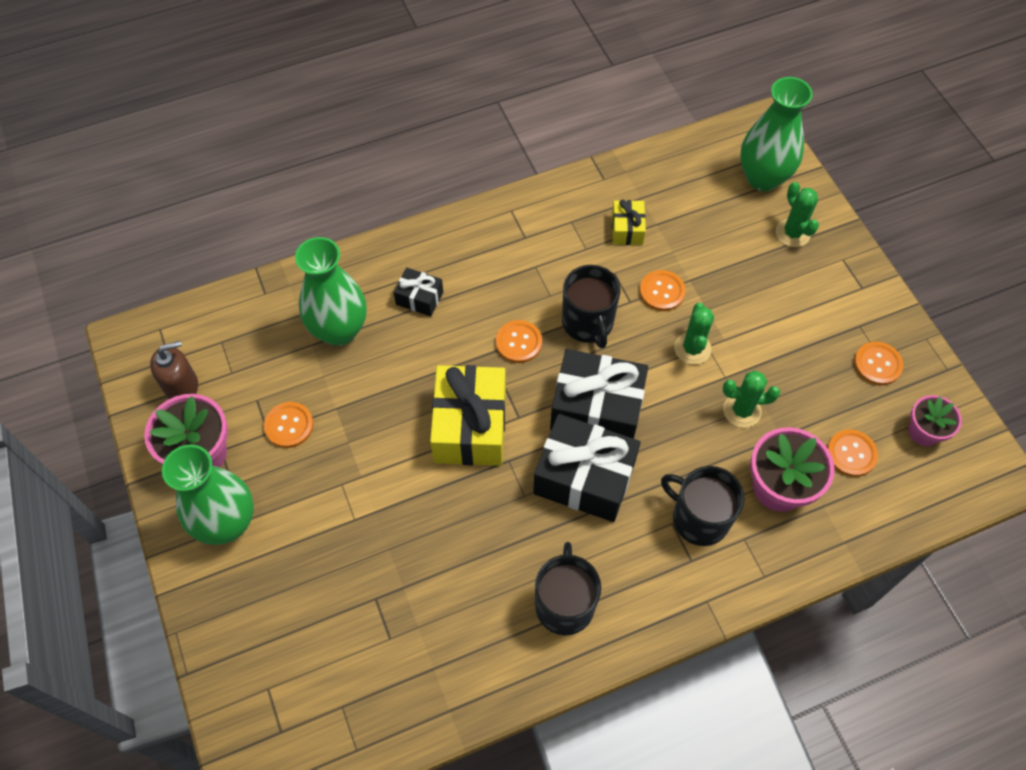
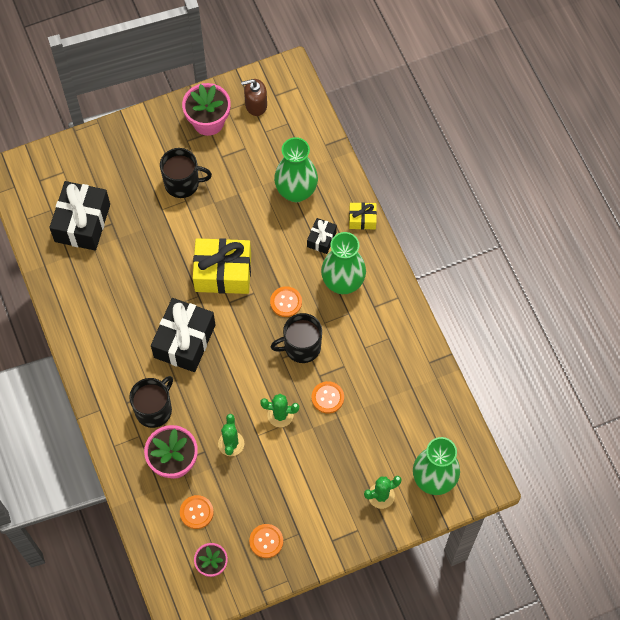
camera: 90 degrees right, 5 degrees up
(181, 385) = (256, 105): brown soap dispenser -> brown soap dispenser turned 105 degrees clockwise
(227, 523) = (162, 141): green vase -> green vase (343, 283)
(289, 425) = (226, 168): orange button -> none
(564, 604) = (102, 327): black mug -> black mug (183, 183)
(596, 409) = (234, 350): black gift -> black gift (82, 223)
(627, 229) = (382, 377): yellow gift -> yellow gift (362, 219)

